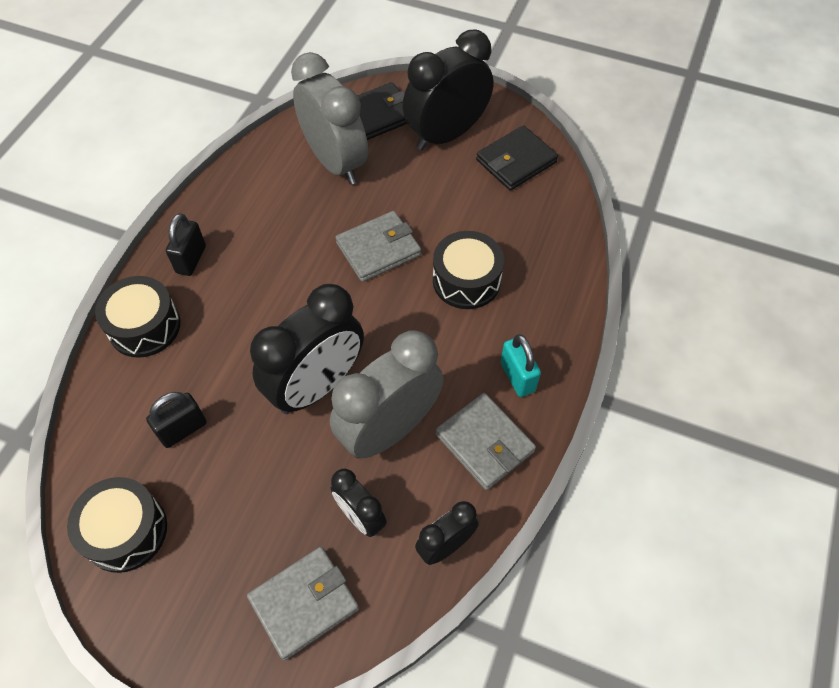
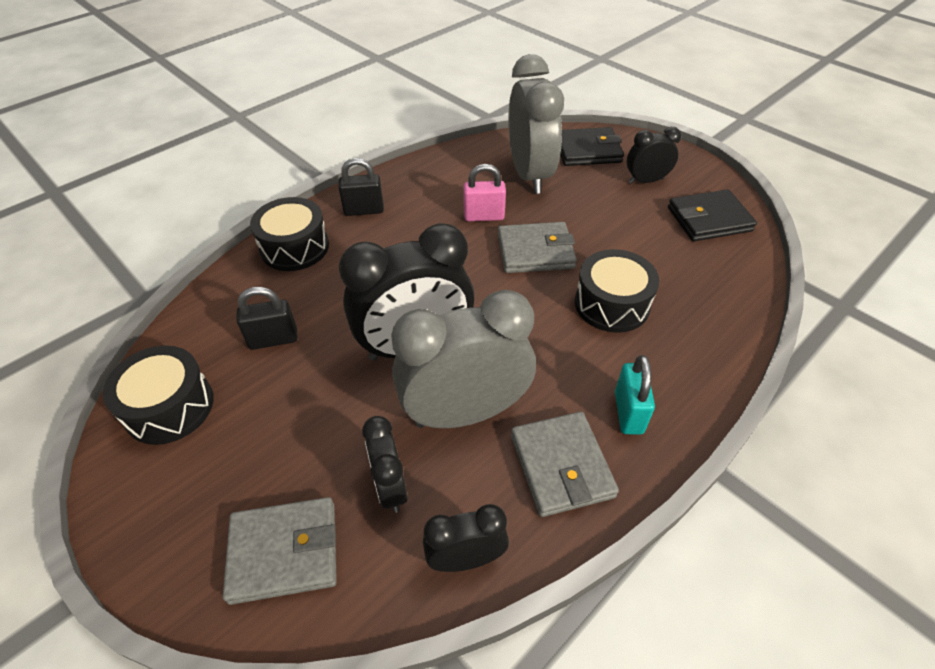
camera: 25 degrees right, 10 degrees down
(191, 259) = (364, 210): black padlock -> black padlock turned 45 degrees clockwise
(313, 226) = (484, 216): none -> pink padlock
(446, 135) = (646, 181): black clock -> black clock, size x0.52

